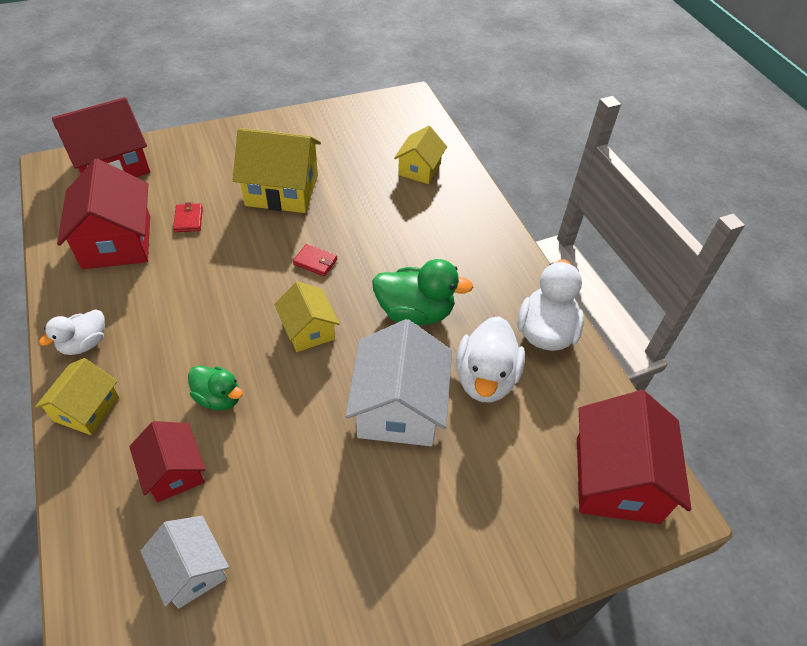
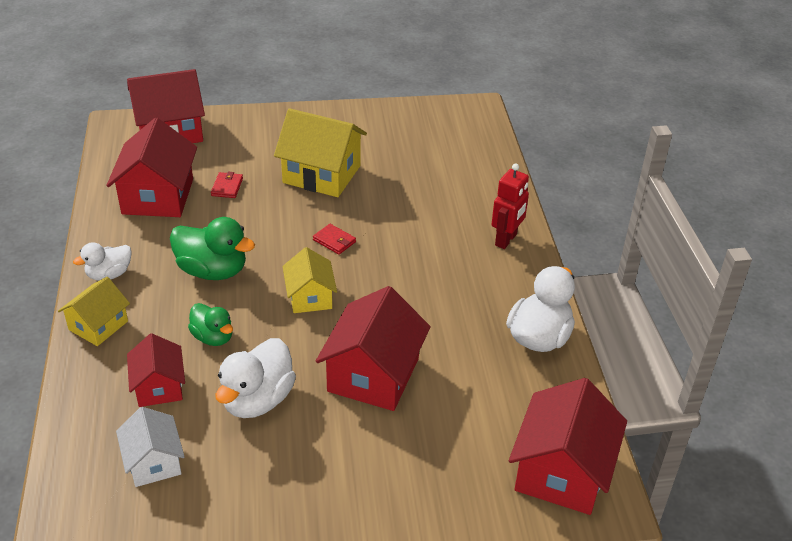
camera: 15 degrees right, 10 degrees down
(399, 407) = (373, 374): white house -> red house
(415, 312) = (415, 299): green duck -> green duck (213, 271)
(419, 169) = (464, 174): yellow house -> none
(481, 232) = (506, 240): none -> red robot
(485, 378) = (464, 366): white duck -> white duck (257, 400)

